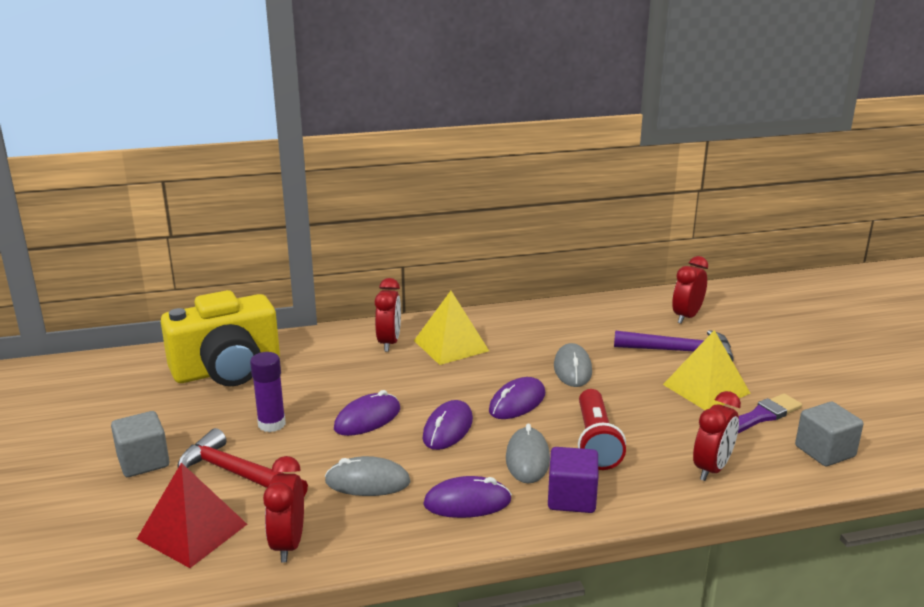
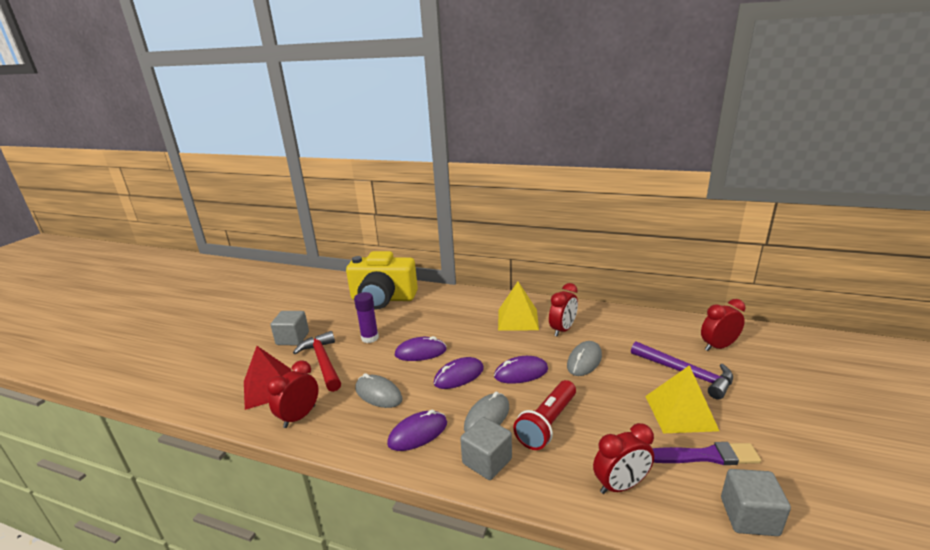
camera: 35 degrees right, 0 degrees up
(389, 342) = (482, 307): red clock -> red clock (562, 330)
(467, 502) = (418, 433): purple mouse -> purple mouse turned 60 degrees counterclockwise
(571, 498) = (487, 461): purple cube -> grey cube

